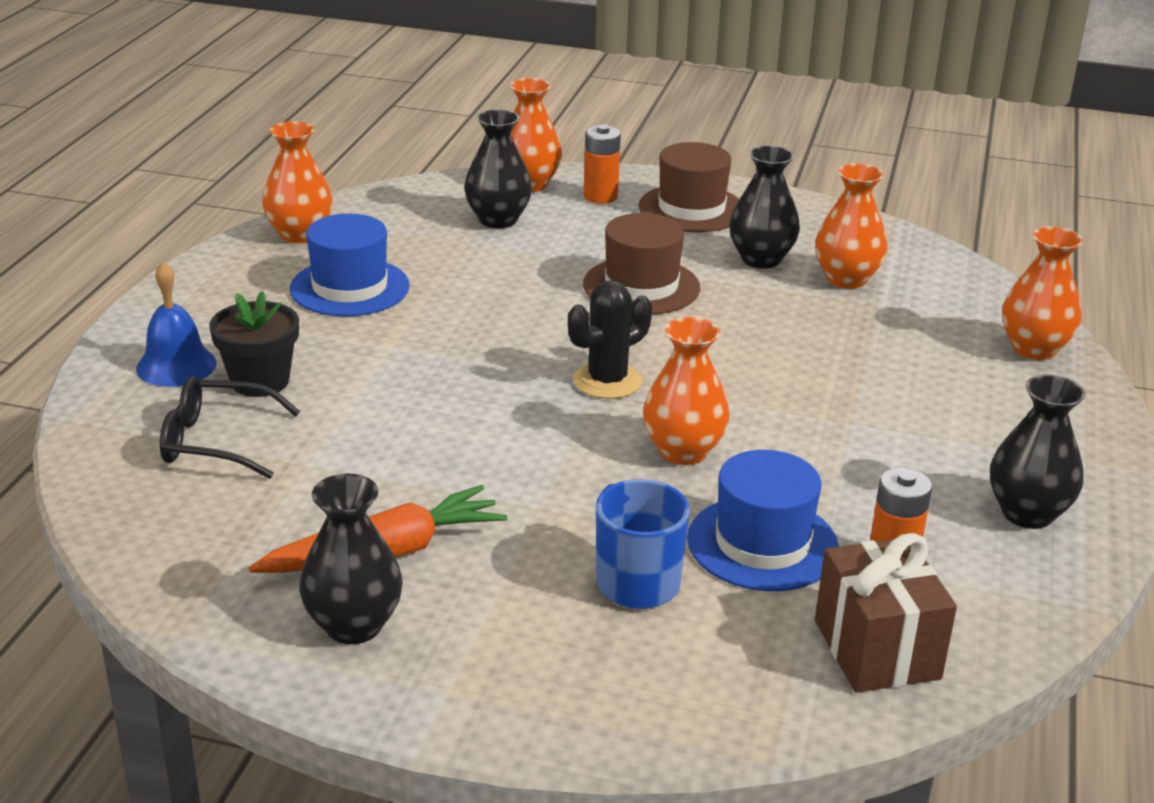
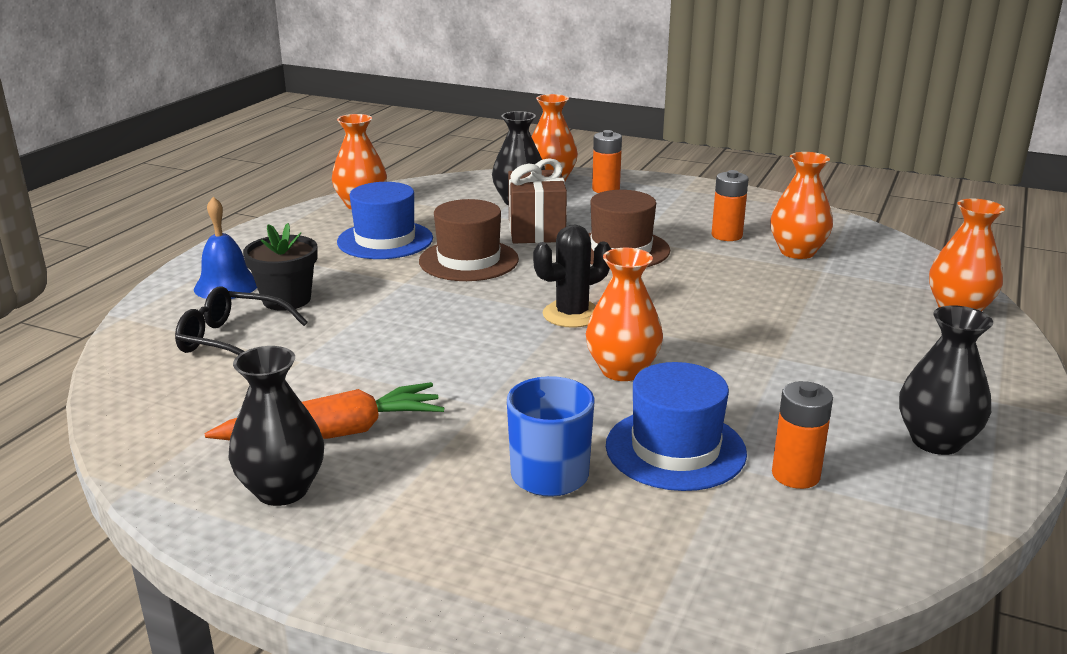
camera: 10 degrees right, 5 degrees down
(691, 209) = (677, 200): brown hat -> brown hat (468, 260)
(761, 259) = (726, 235): black vase -> orange battery
(877, 649) = (766, 551): brown gift -> brown gift (536, 231)

